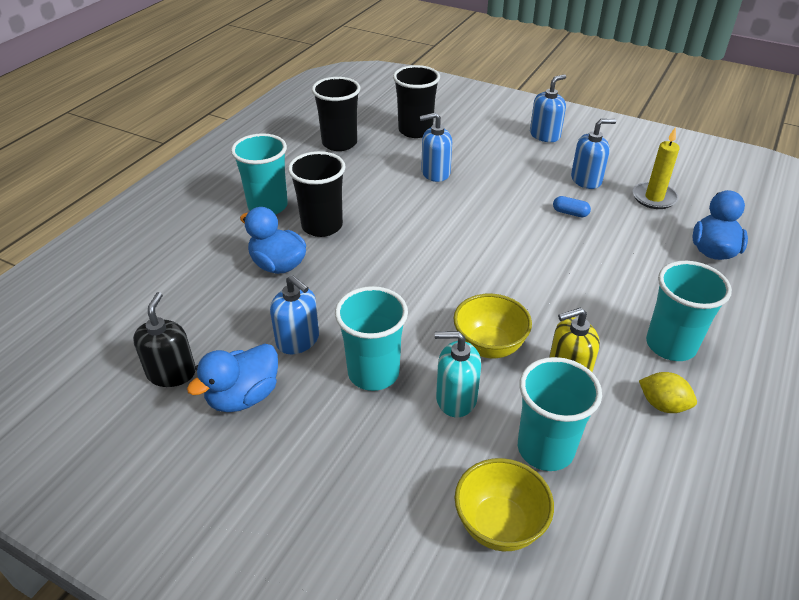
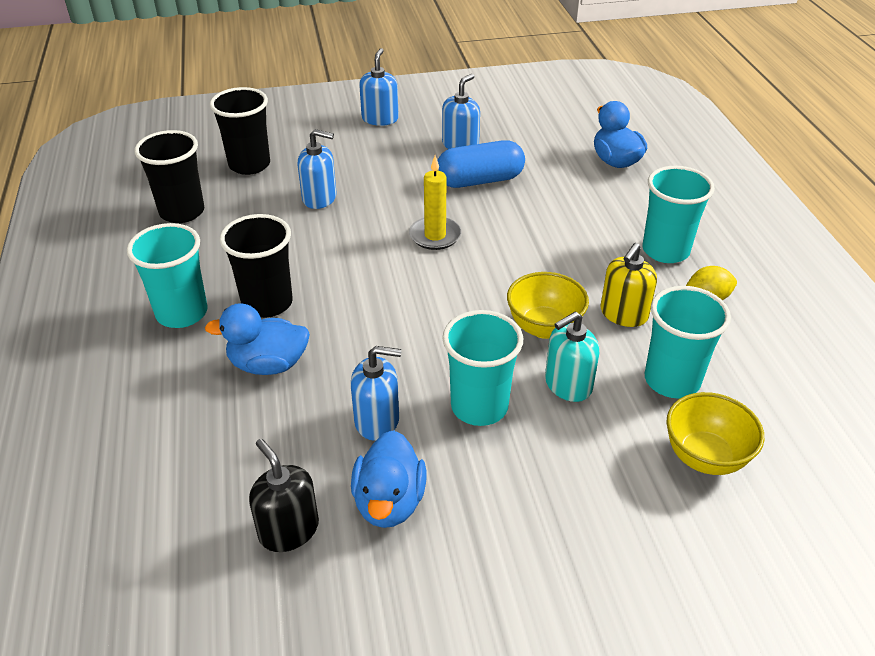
camera: 40 degrees left, 0 degrees up
(435, 173) = (319, 198): blue soap dispenser -> blue soap dispenser turned 120 degrees counterclockwise
(570, 213) = (479, 180): blue capsule -> blue capsule, size x2.28
(654, 198) = (529, 137): yellow candle -> yellow candle (435, 236)

